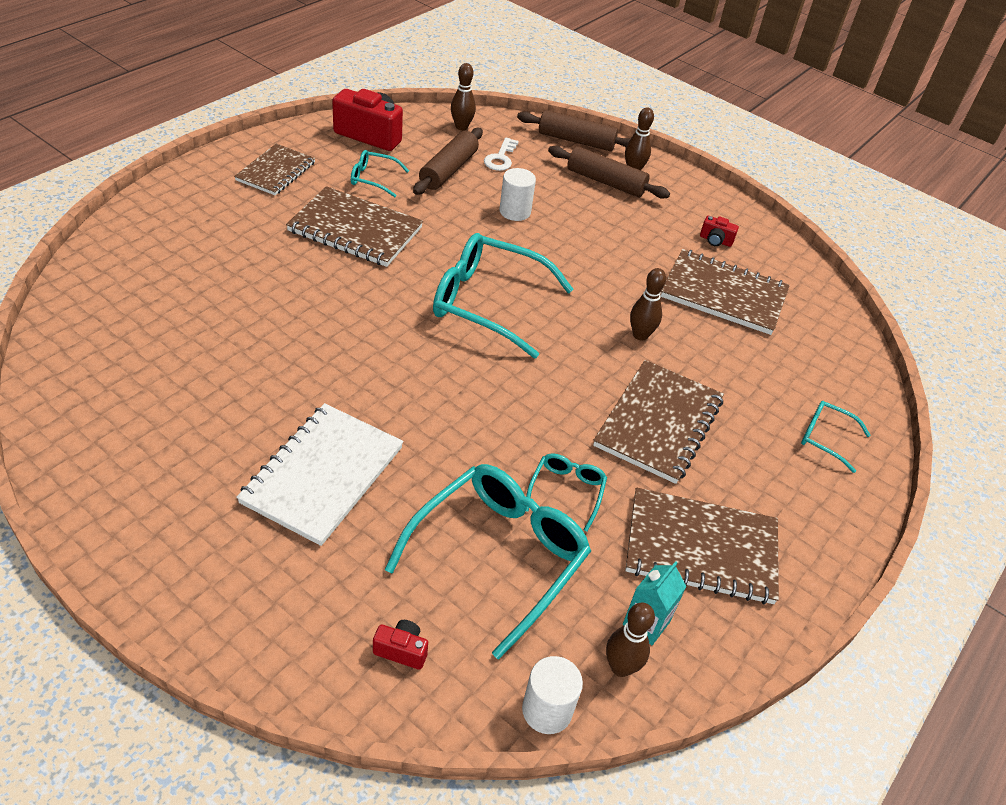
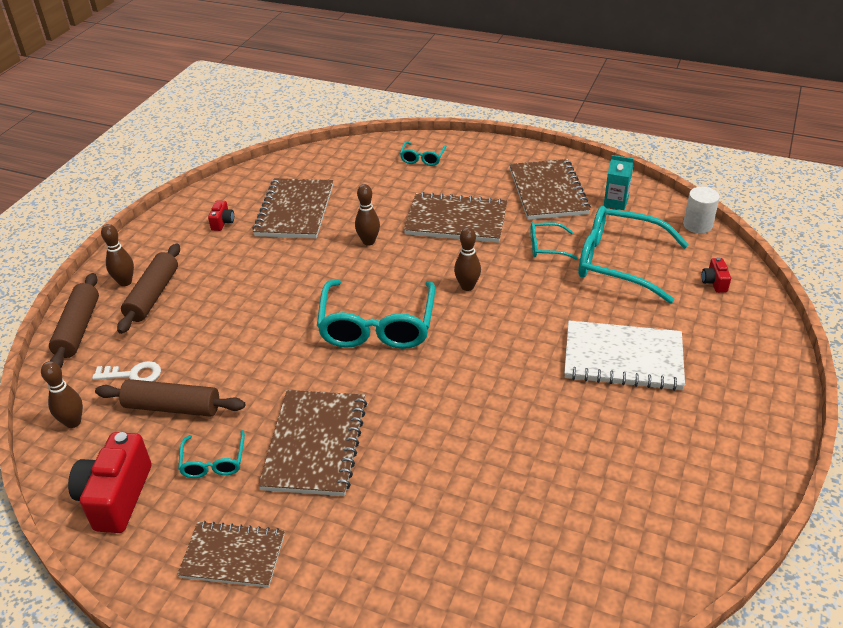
camera: 100 degrees left, 5 degrees down
(515, 211) = (230, 342): white cylinder -> none
(620, 667) = (650, 206): brown bowling pin -> brown bowling pin (467, 286)

